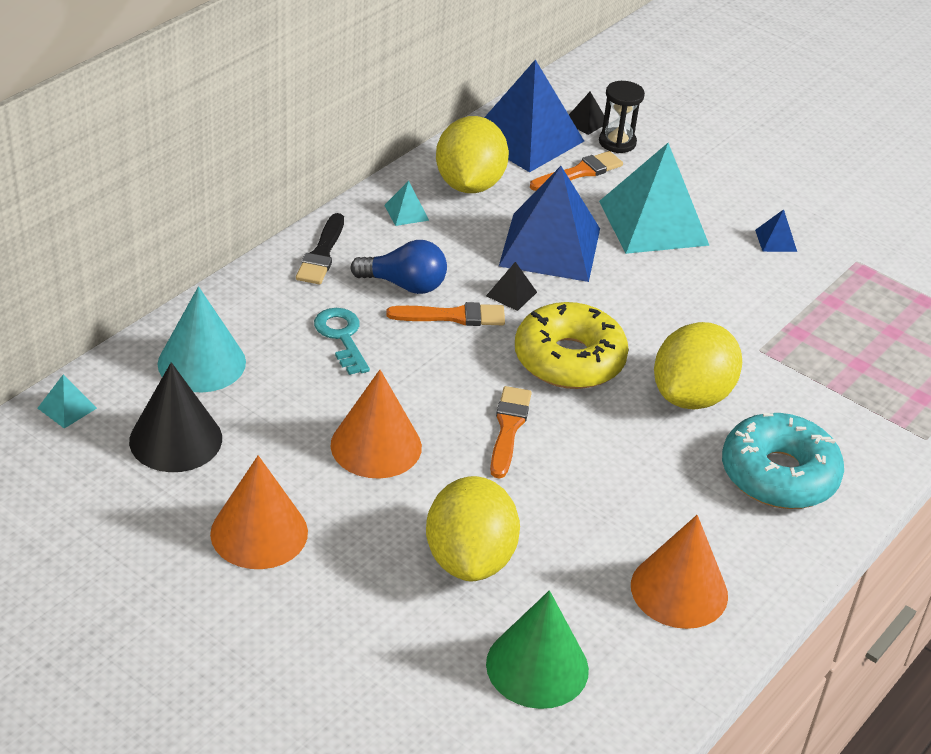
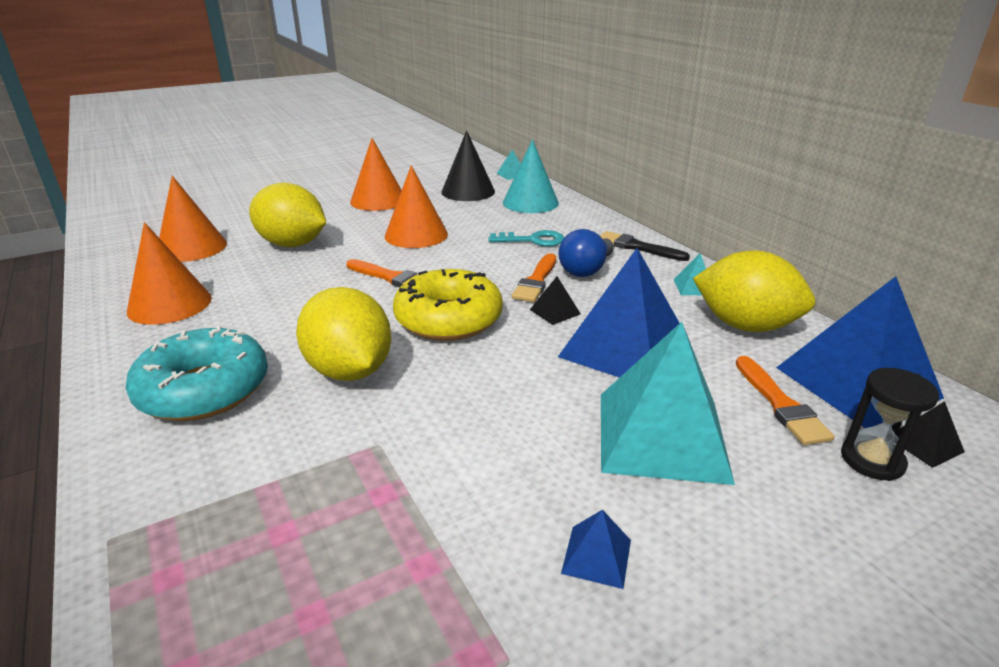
camera: 115 degrees right, 10 degrees down
(537, 666) = (192, 247): green cone -> orange cone

